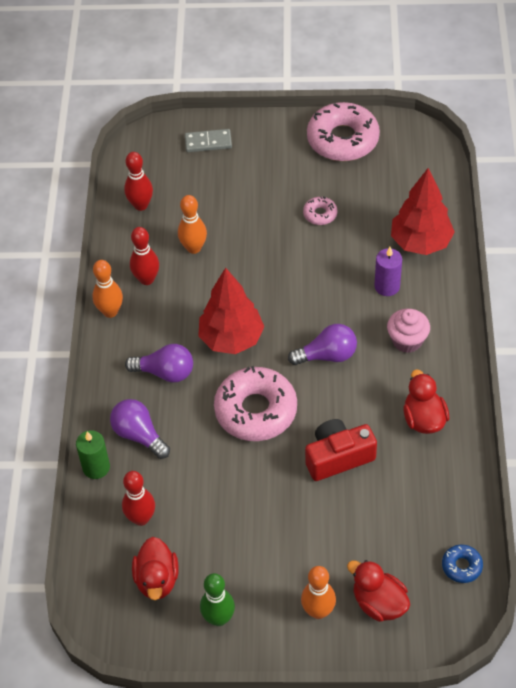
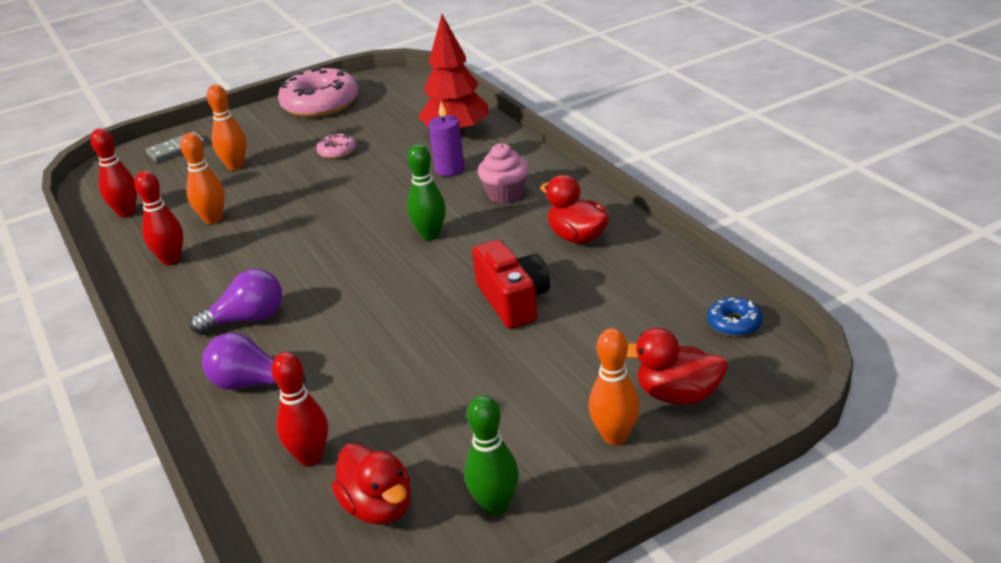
camera: 30 degrees left, 20 degrees down
(96, 467) = (212, 437): green candle -> none
(110, 311) = (141, 299): orange bowling pin -> orange bowling pin (235, 166)
(231, 339) = (310, 264): red tree -> none
(256, 410) = (384, 305): pink donut -> none
(327, 355) = (430, 235): purple light bulb -> green bowling pin
(338, 457) = (513, 300): red camera -> red camera turned 120 degrees clockwise

